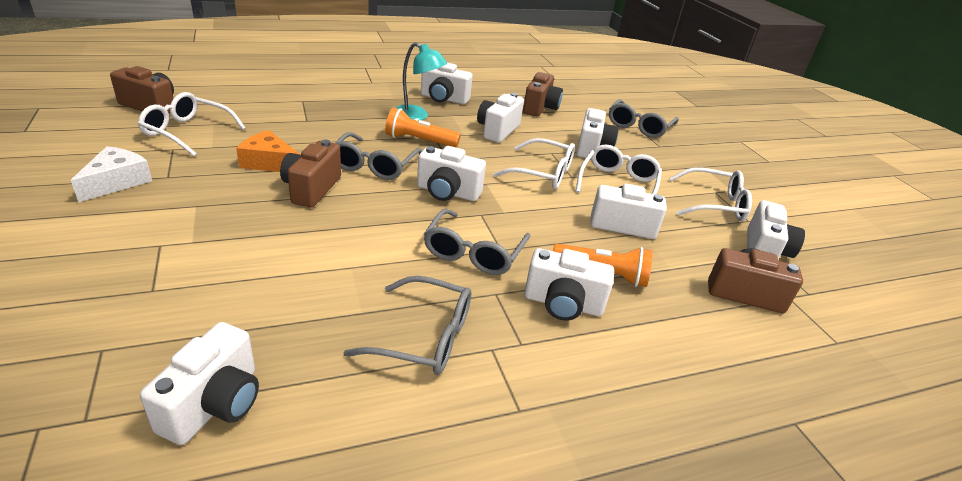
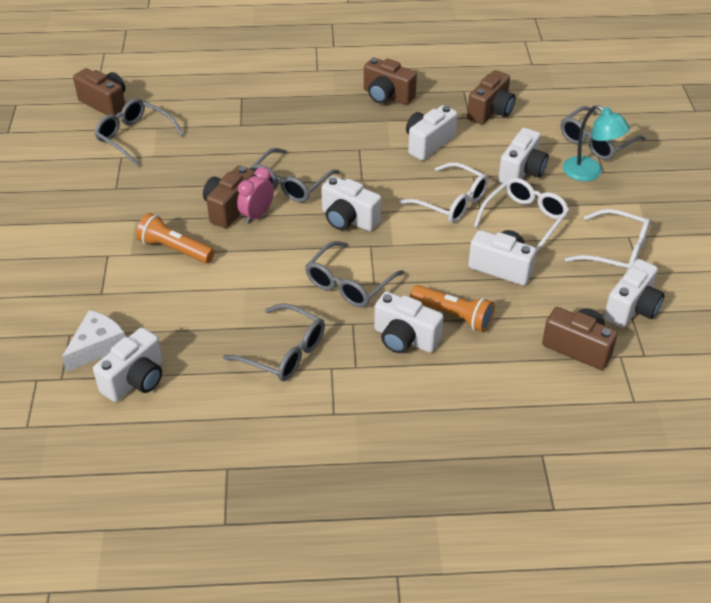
camera: 20 degrees right, 10 degrees up
(117, 182) = (78, 191): white cheese -> white cheese (97, 346)
(187, 132) = (134, 137): white glasses -> grey glasses
(269, 163) = (198, 176): orange cheese -> none
(345, 193) = (257, 215): none -> pink clock
(417, 116) = (350, 121): turquoise lamp -> turquoise lamp (589, 173)
(419, 141) = (342, 155): orange flashlight -> orange flashlight (175, 249)
(444, 99) = (387, 96): white camera -> brown camera

